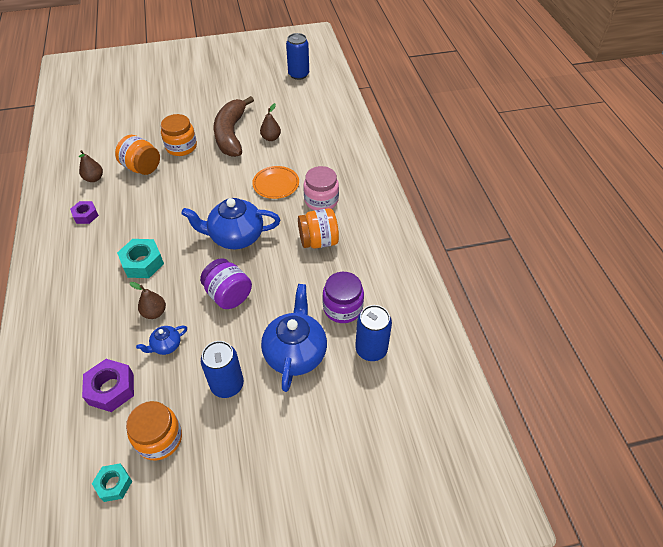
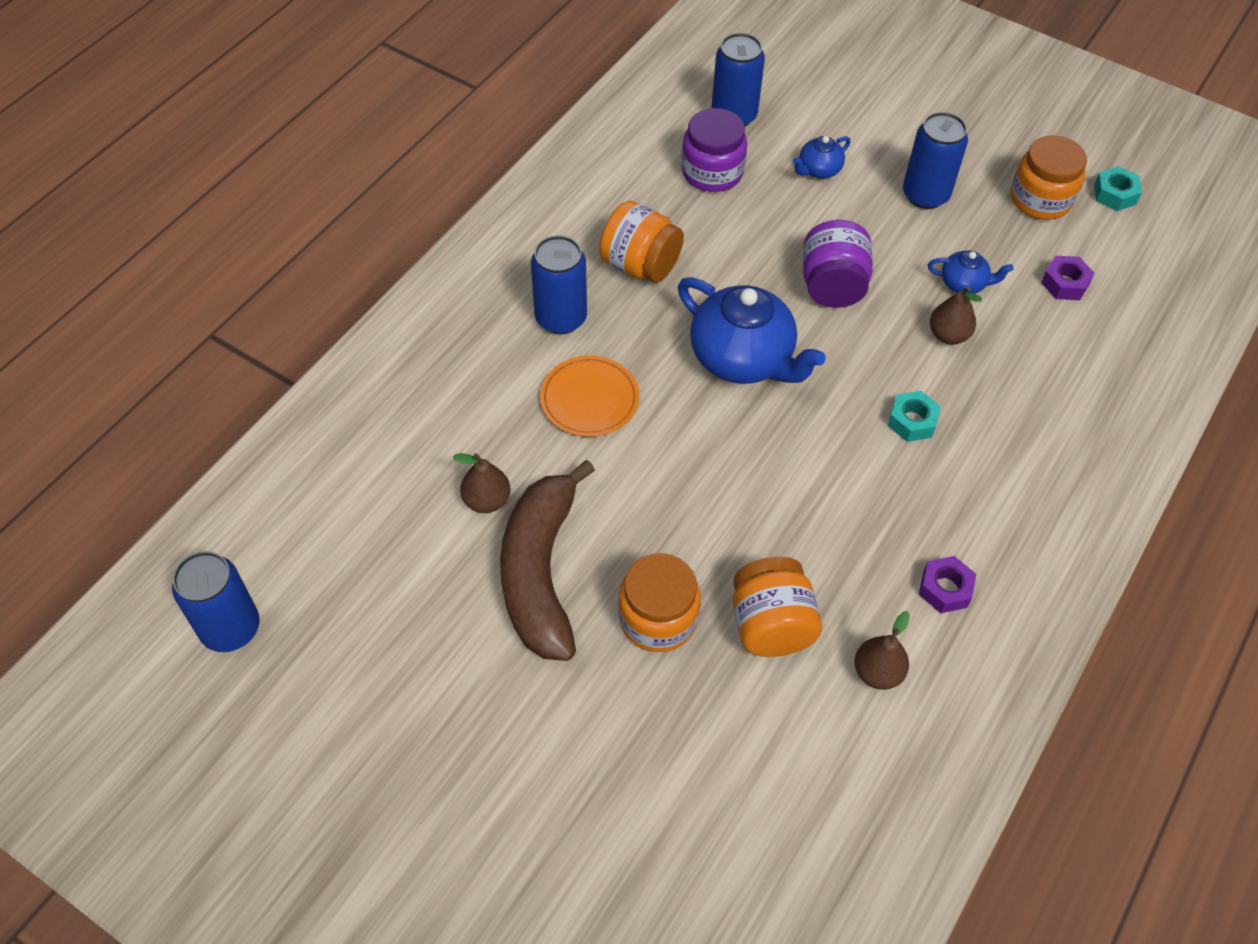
camera: 135 degrees left, 5 degrees up
(111, 389) = (1065, 283): purple nut -> purple nut, size x0.64
(142, 263) = (912, 421): turquoise nut -> turquoise nut, size x0.64
(231, 134) = (540, 572): brown banana -> brown banana turned 135 degrees clockwise
(295, 353) = (818, 170): blue teapot -> blue teapot, size x0.48
(321, 200) = (561, 318): pink jar -> blue can

